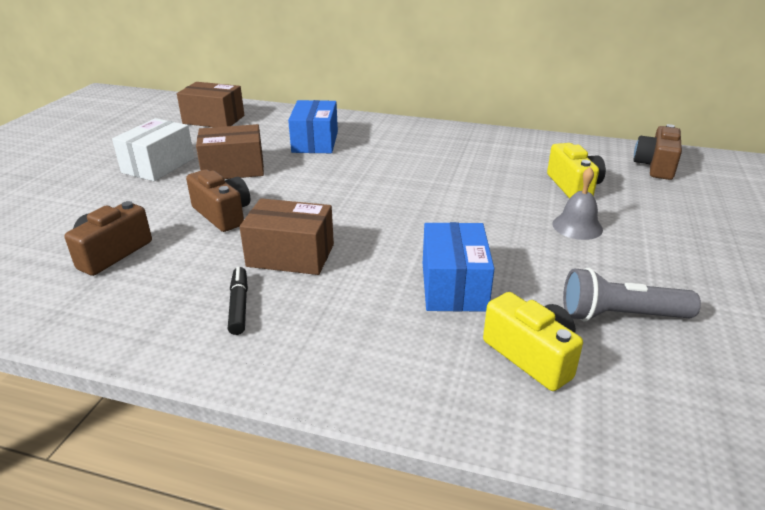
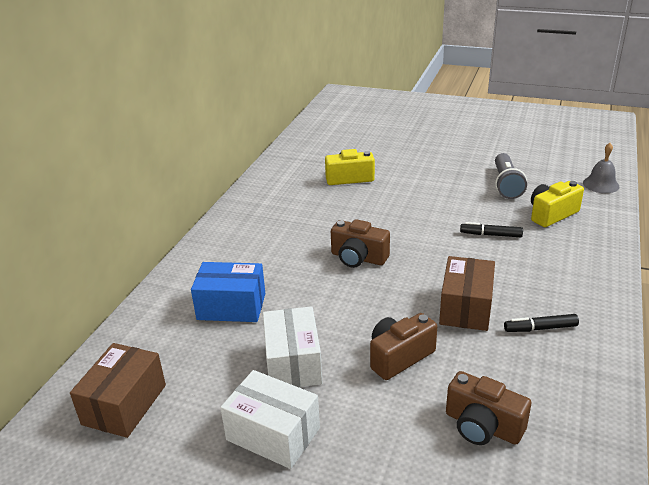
camera: 85 degrees left, 0 degrees up
(233, 169) = (293, 363): brown box -> white box
(454, 286) = (490, 235): blue box -> black marker
(577, 226) = (408, 184): grey bell -> grey bell (601, 184)
(655, 166) = (319, 145): brown camera -> brown camera (358, 258)

